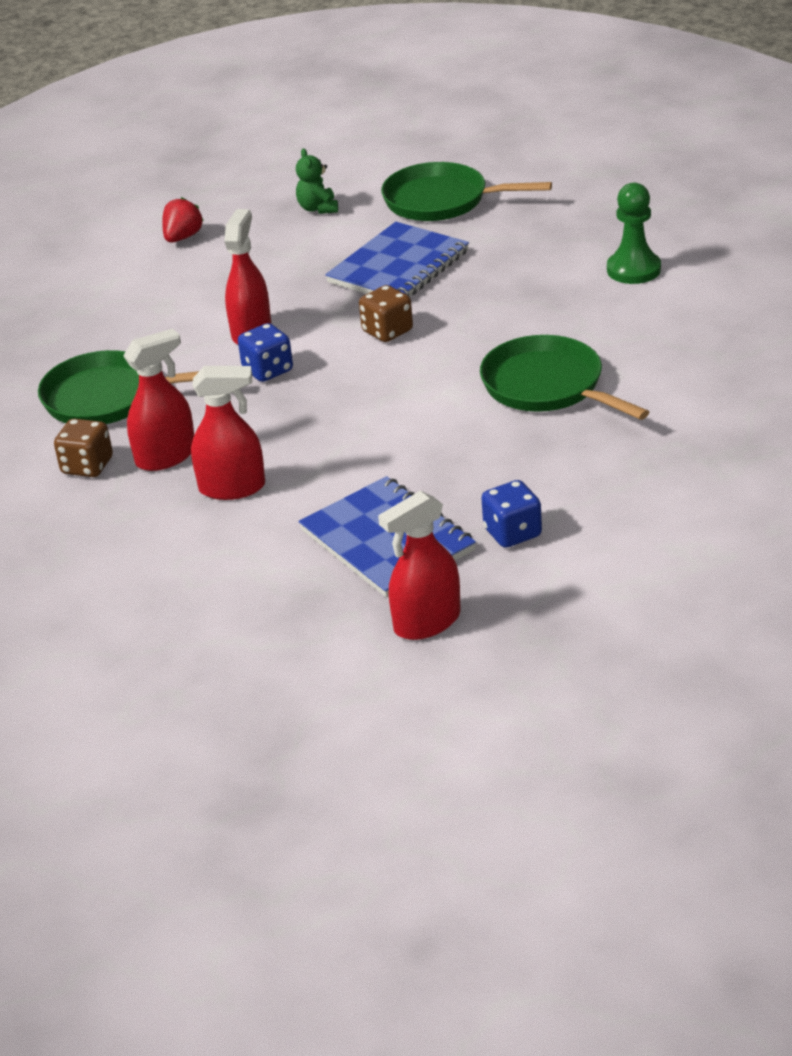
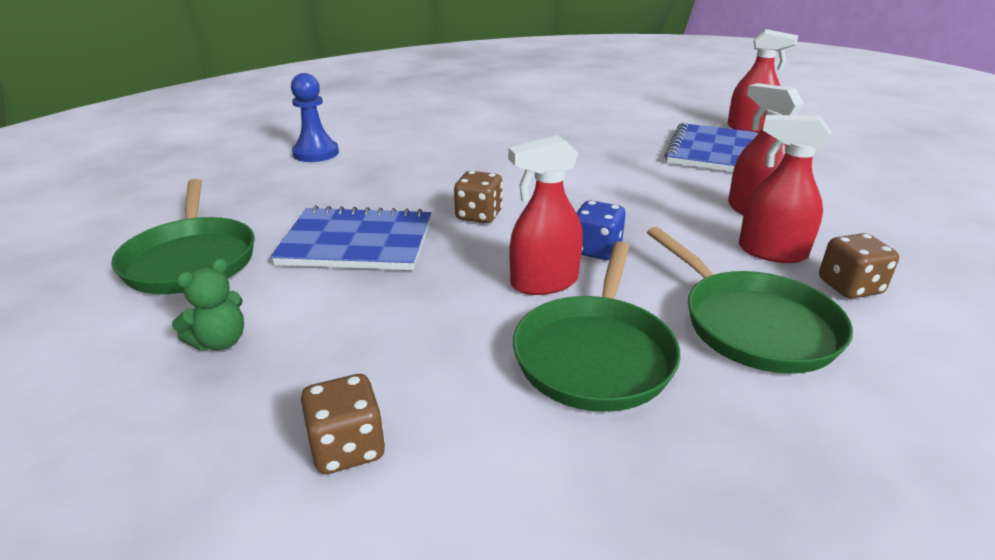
camera: 125 degrees left, 5 degrees down
(183, 237) = (347, 448): red strawberry -> brown dice
(512, 533) = (651, 127): blue dice -> none
(547, 386) = (498, 147): green pan -> green pan (595, 354)
(633, 270) = (316, 153): green pawn -> blue pawn

